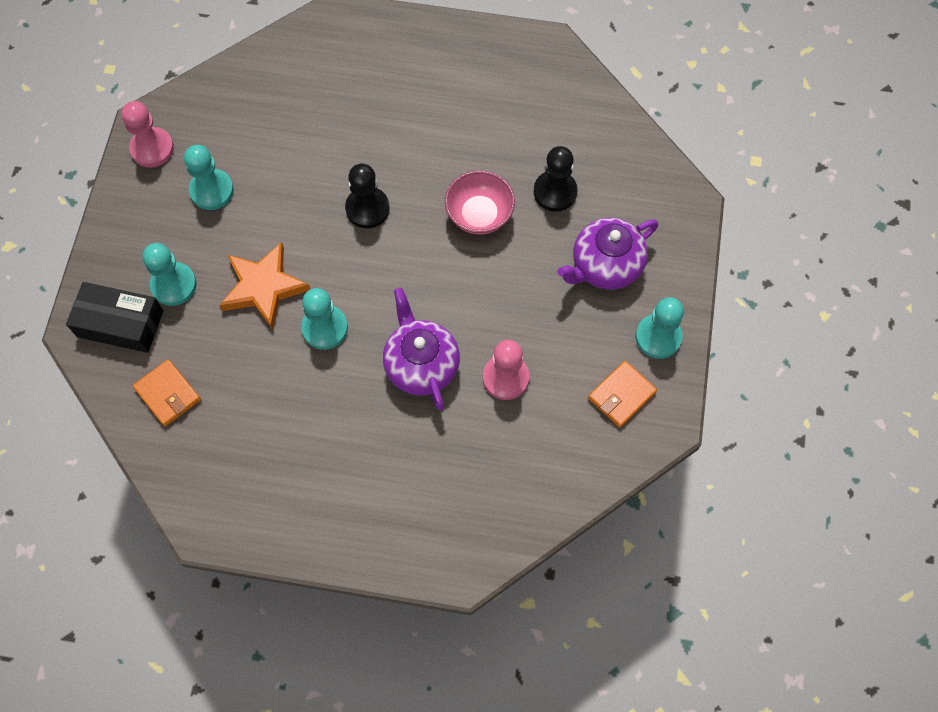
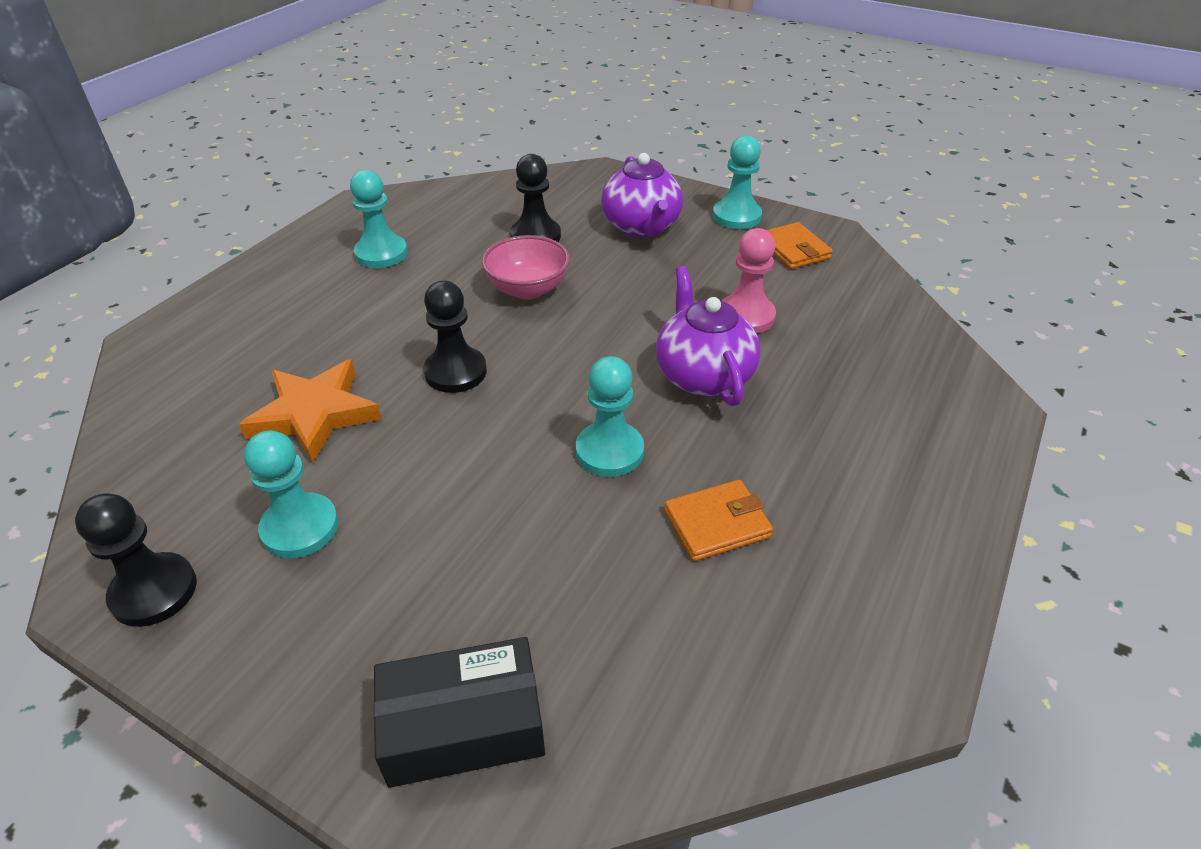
camera: 70 degrees left, 25 degrees down
(120, 324) = (463, 726): black box -> black box turned 45 degrees clockwise
(152, 148) = (154, 591): pink pawn -> black pawn
(168, 394) = (639, 677): orange wallet -> orange wallet (717, 523)
(174, 285) = (435, 620): turquoise pawn -> turquoise pawn (381, 254)
(263, 287) = (509, 503): orange star -> orange star (315, 415)
(421, 365) = (703, 376): purple teapot -> purple teapot turned 75 degrees clockwise

